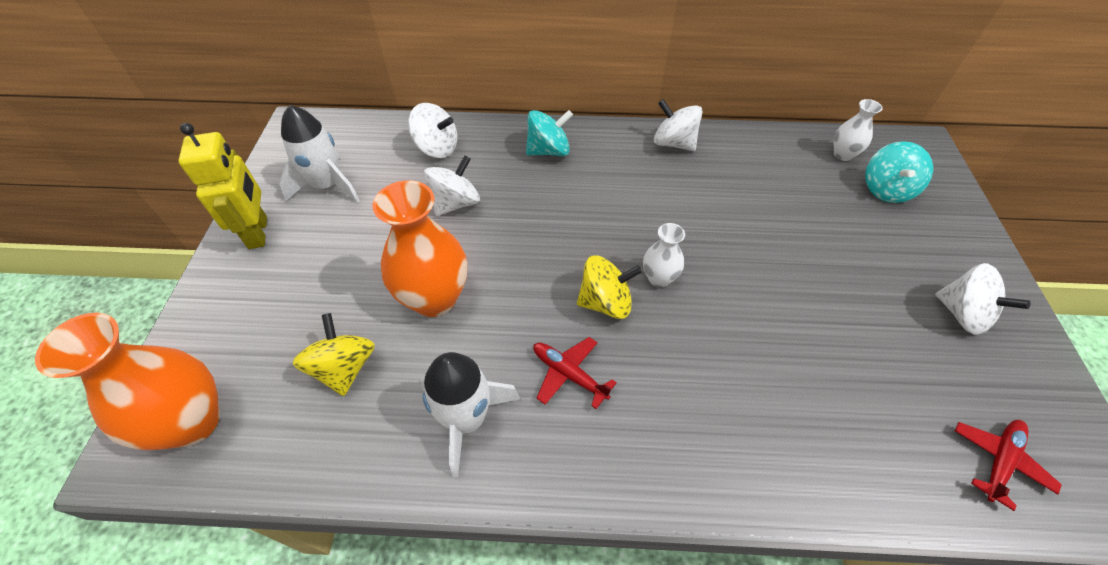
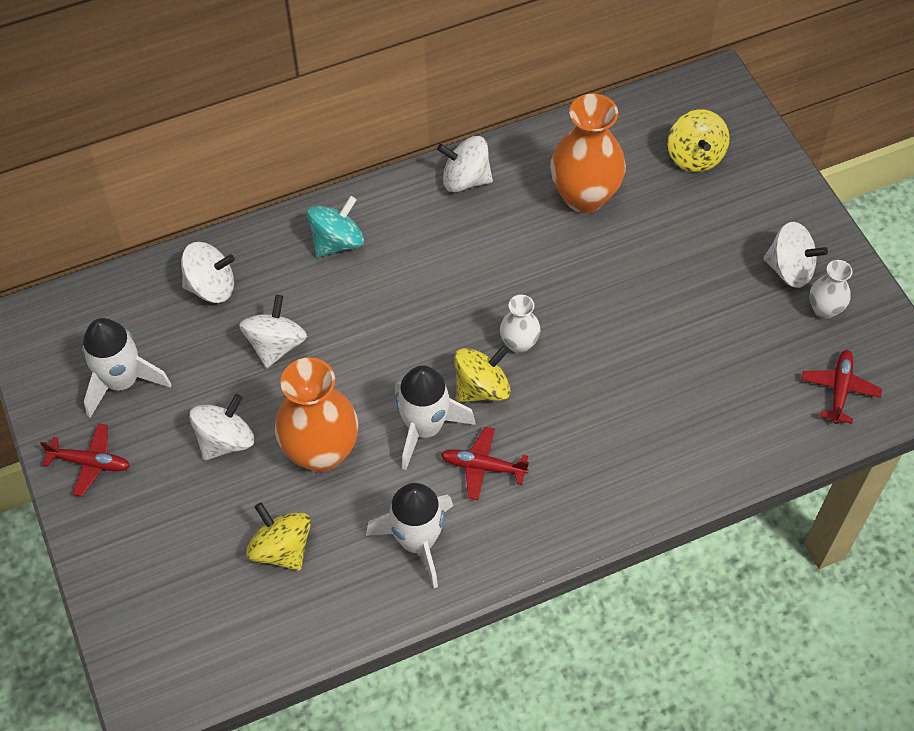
camera: 25 degrees left, 5 degrees up
(193, 422) = (181, 650): orange vase -> orange vase (584, 196)
(258, 232) = (90, 463): yellow robot -> red plane
(367, 257) = (225, 440): none -> white spinning top
(535, 315) = (425, 428): none -> white rocket
(843, 154) = (642, 127): white vase -> white vase (824, 309)
(886, 189) = (695, 156): turquoise spinning top -> yellow spinning top

